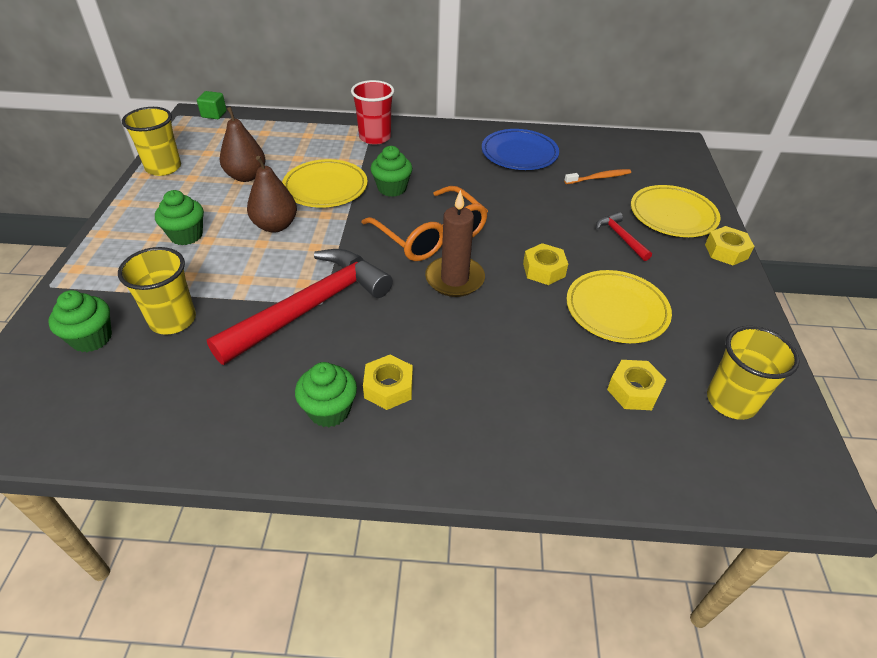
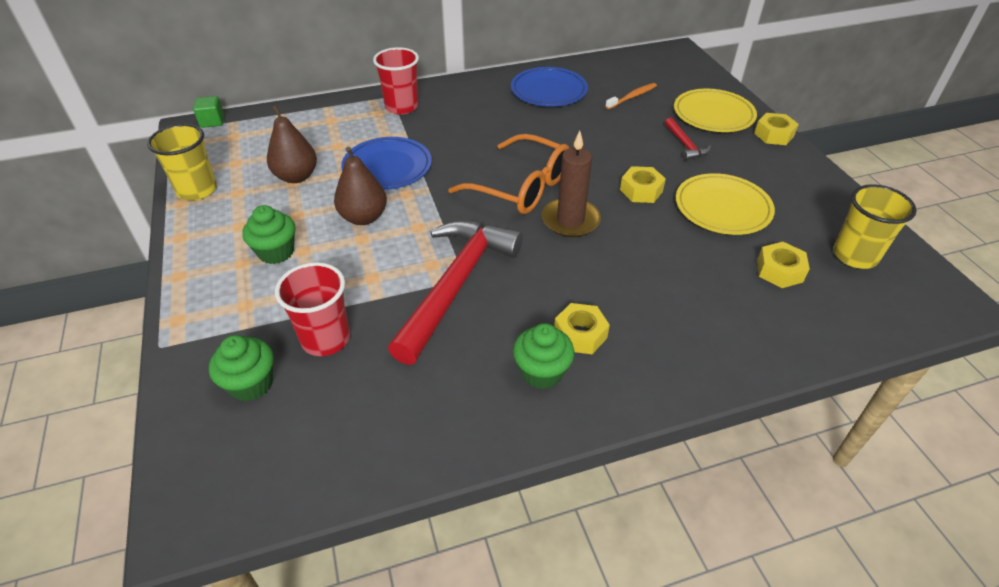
camera: 20 degrees left, 0 degrees up
(173, 320) = (326, 339): yellow cup -> red cup
(325, 187) = (387, 167): yellow plate -> blue plate
(392, 188) = (453, 152): green cupcake -> none
(621, 237) = (685, 145): red hammer -> red hammer turned 150 degrees counterclockwise

